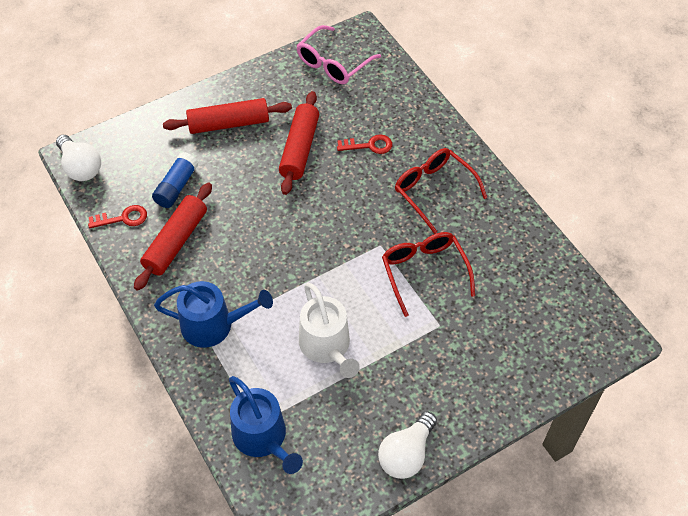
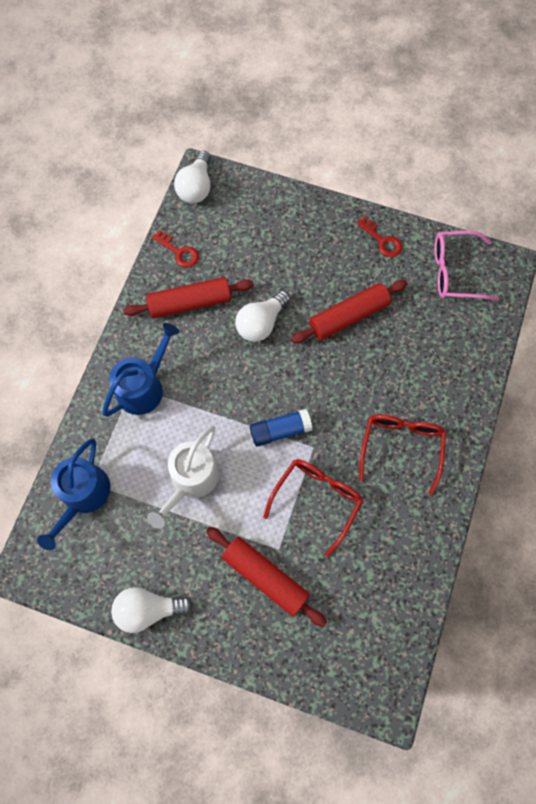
camera: 50 degrees right, 15 degrees up
(176, 187) = (236, 262): blue glue stick -> blue glue stick (280, 430)
(213, 325) = (144, 387): blue watering can -> blue watering can turned 105 degrees counterclockwise
(229, 124) = (324, 248): red rolling pin -> red rolling pin (265, 576)
(245, 207) = (261, 323): none -> white light bulb
(369, 145) = (399, 364): red key -> red key (382, 240)

